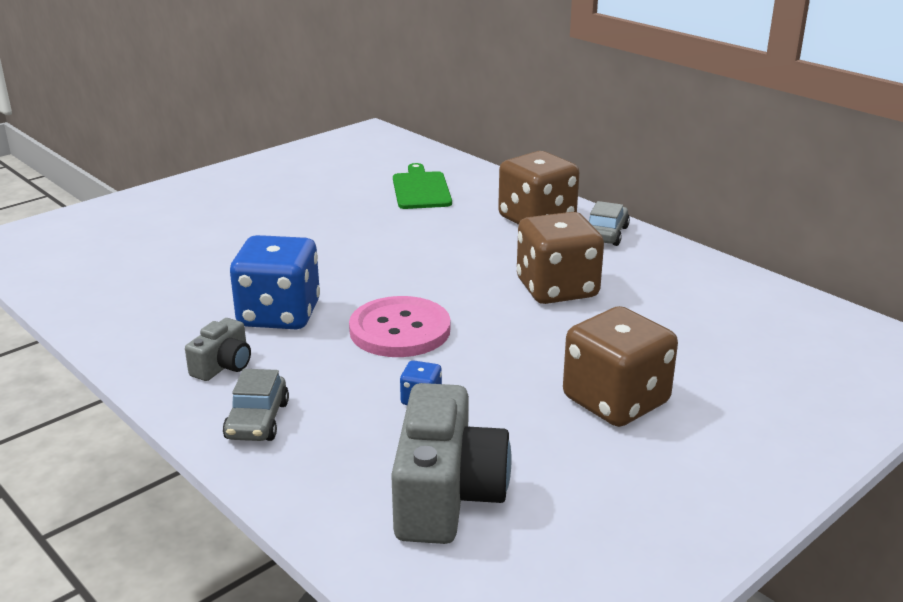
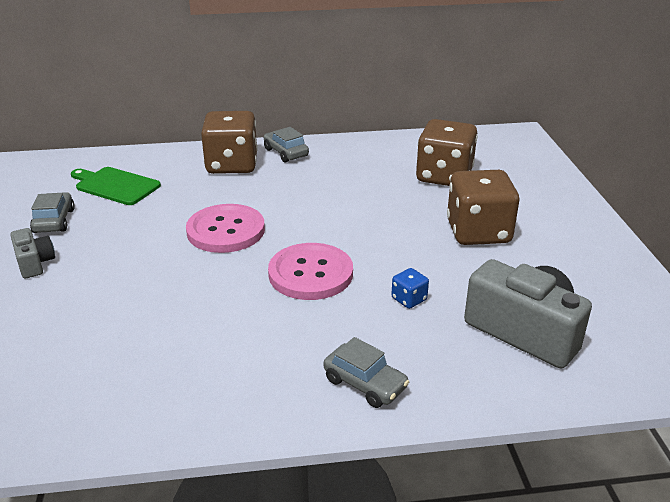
camera: 55 degrees left, 5 degrees up
(223, 365) = (265, 375): grey camera -> grey camera (34, 263)
(279, 314) = (220, 319): blue dice -> none
(335, 192) = (54, 221): none -> grey car
(417, 263) = (226, 230): none -> pink button
(557, 289) = (331, 196): brown dice -> brown dice (444, 176)

